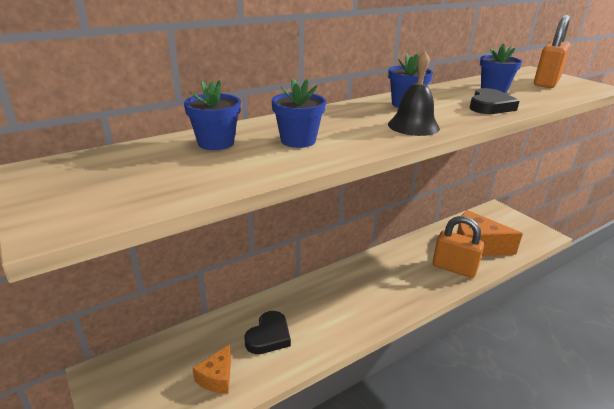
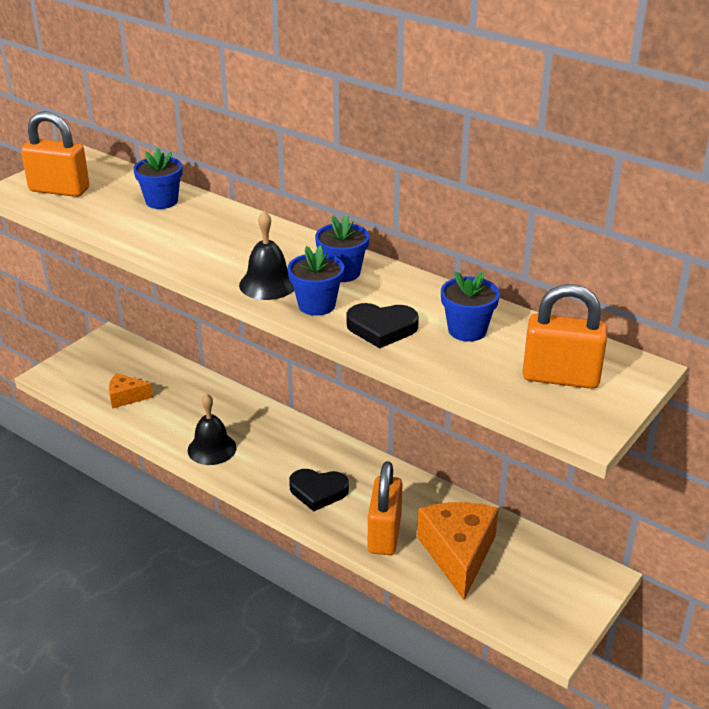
camera: 70 degrees right, 5 degrees up
(108, 191) = (59, 190): none -> orange padlock
(269, 336) = (187, 412): black heart -> black heart (318, 491)
(298, 140) = (188, 233): blue flower pot -> blue flower pot (316, 305)
(329, 331) = (212, 449): none -> black bell

